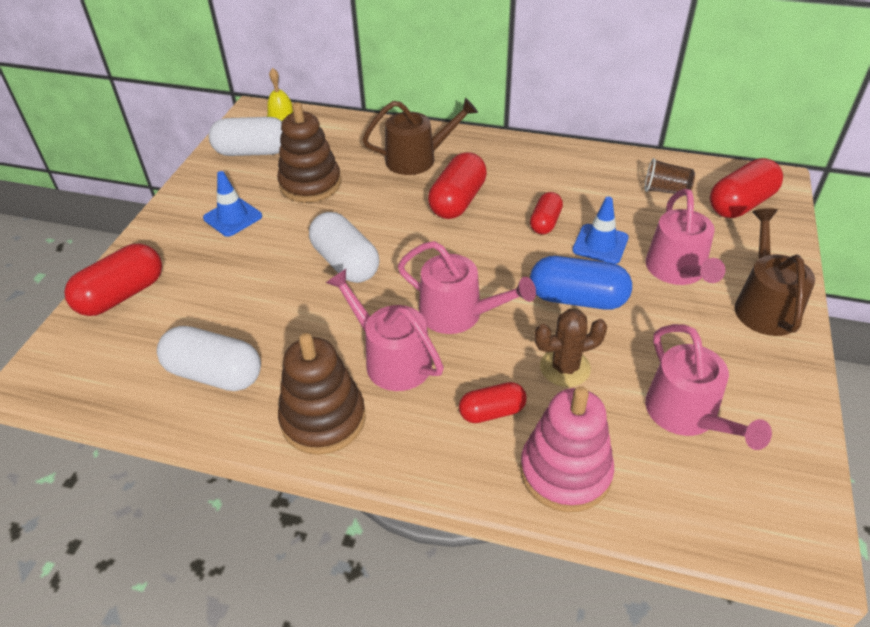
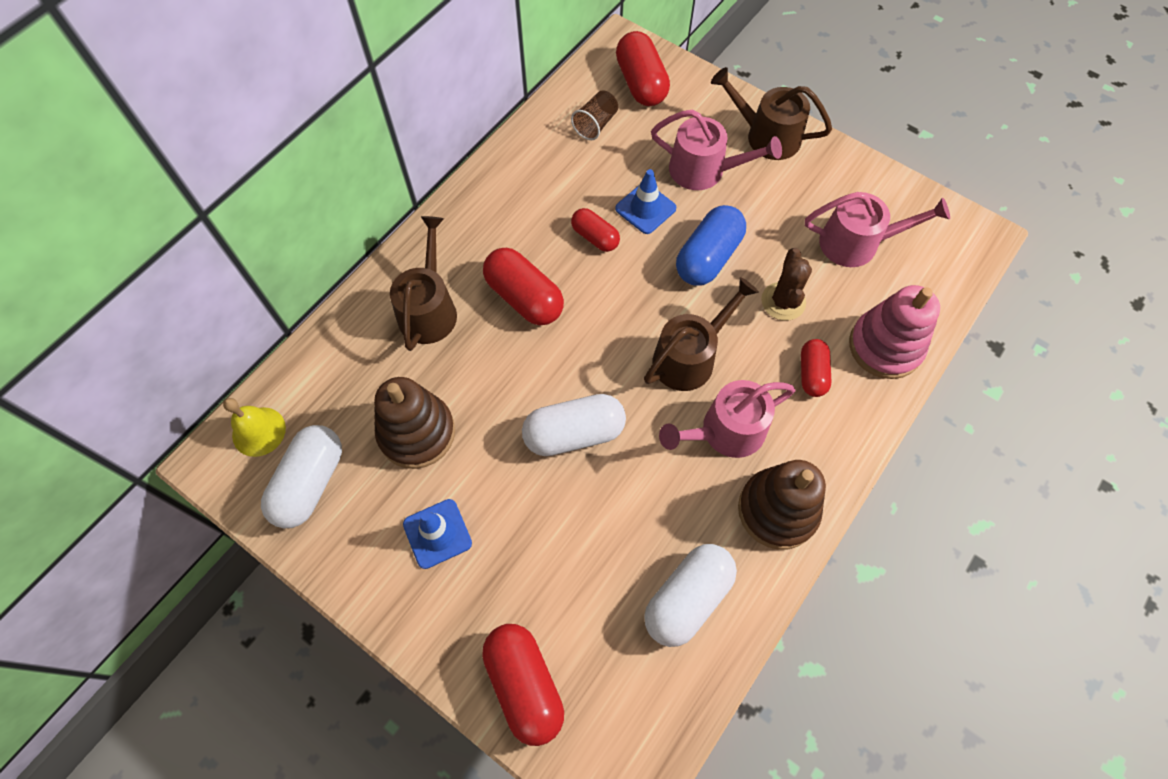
camera: 70 degrees left, 20 degrees up
(458, 314) = (689, 357): pink watering can -> brown watering can

